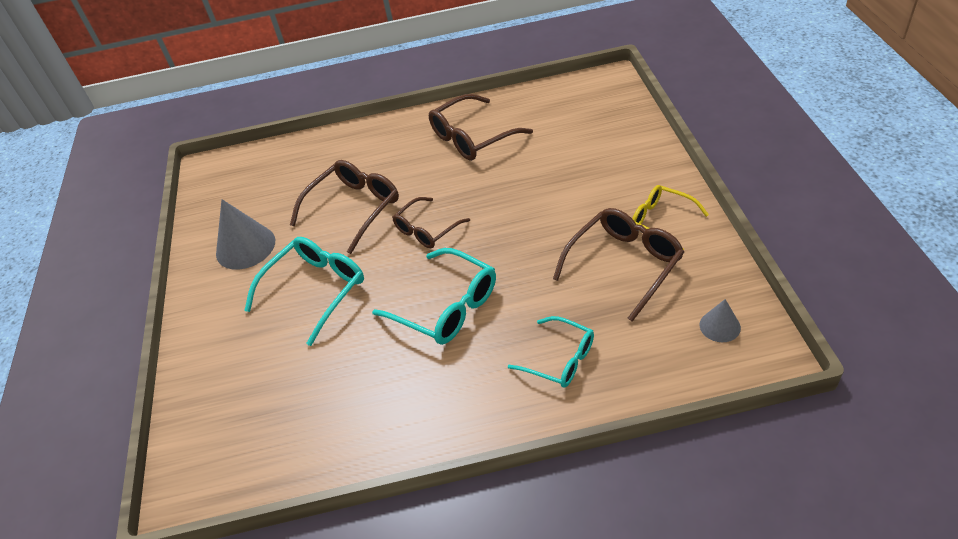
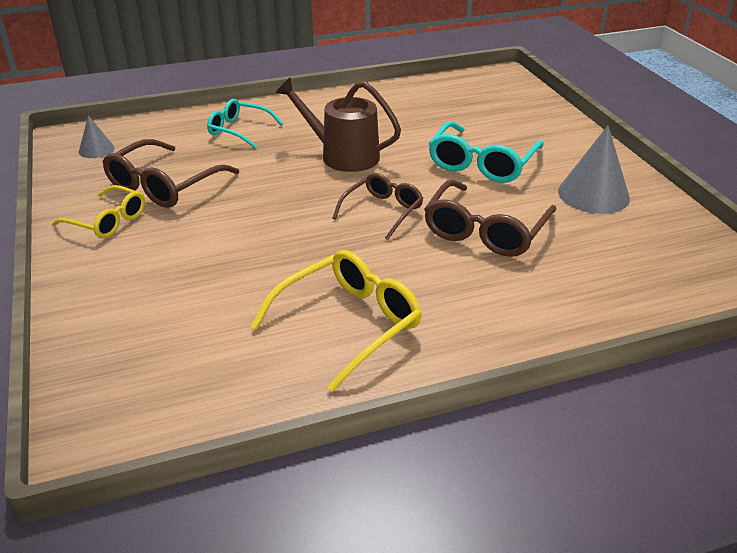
camera: 165 degrees right, 10 degrees down
(446, 307) = (343, 155): turquoise glasses -> brown watering can
(472, 137) = (348, 324): brown glasses -> yellow glasses

